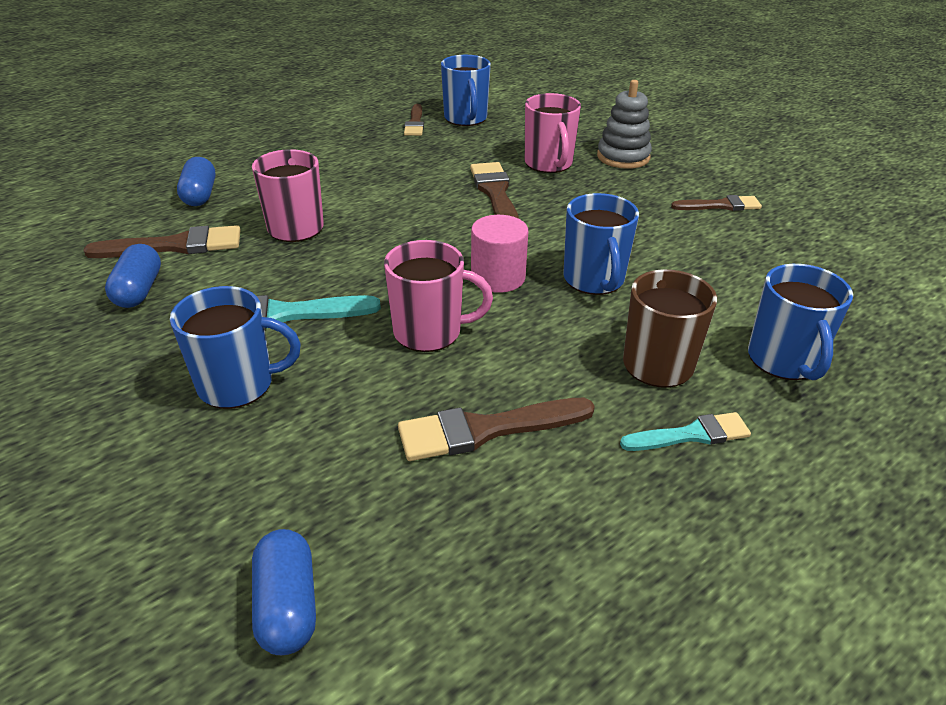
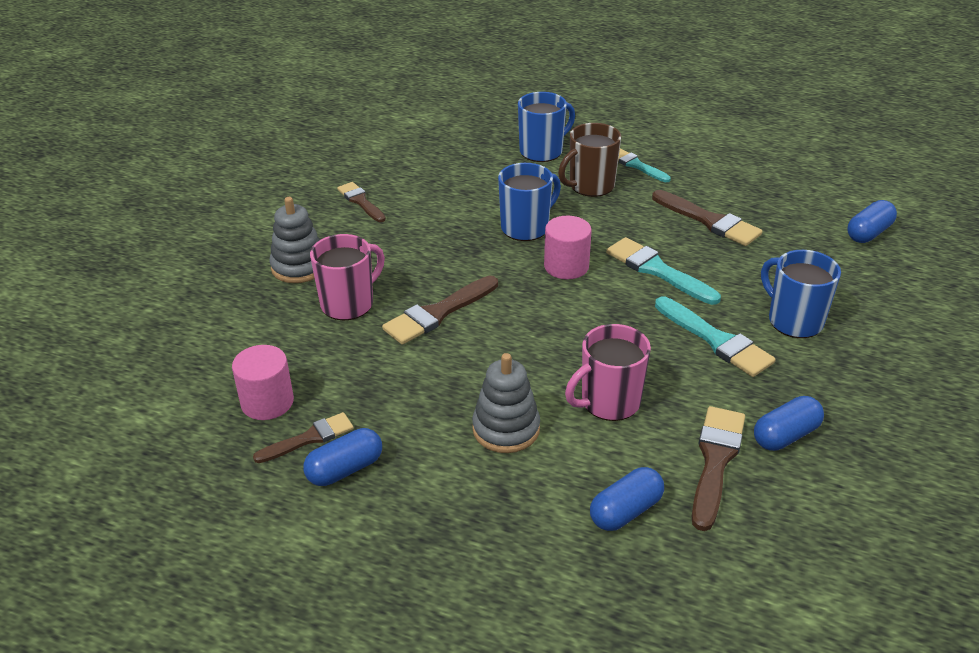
camera: 120 degrees left, 0 degrees up
(175, 246) = (715, 461): brown brush -> brown brush turned 60 degrees clockwise
(331, 180) = (506, 429): none -> grey stacking toy
(373, 127) = (345, 469): none -> blue capsule
(430, 332) = (657, 270): pink mug -> turquoise brush
(466, 119) = (267, 402): blue mug -> pink cylinder

